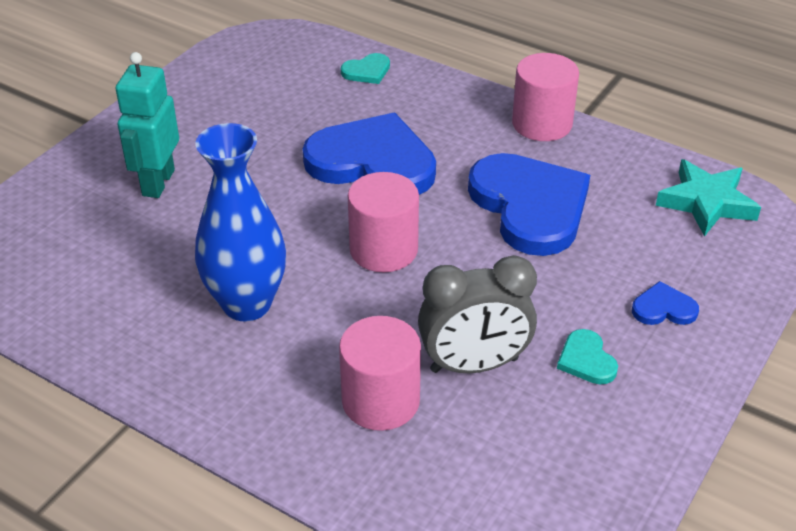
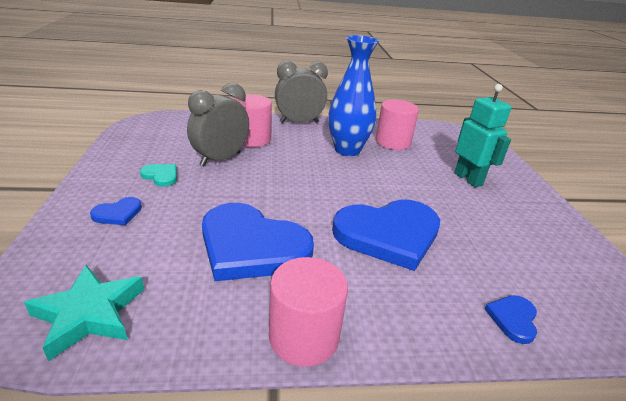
camera: 140 degrees right, 10 degrees down
(237, 422) = (299, 122): none -> grey clock
(367, 71) = (513, 319): turquoise heart -> blue heart
(383, 250) = (316, 188): pink cylinder -> pink cylinder (393, 142)

